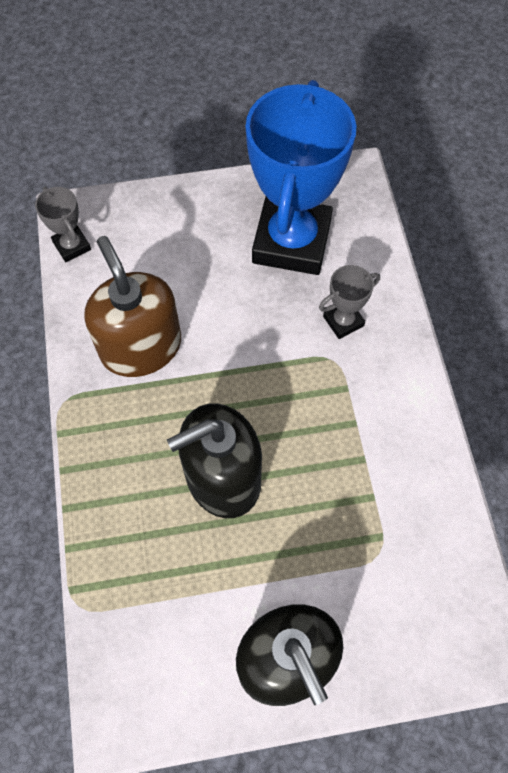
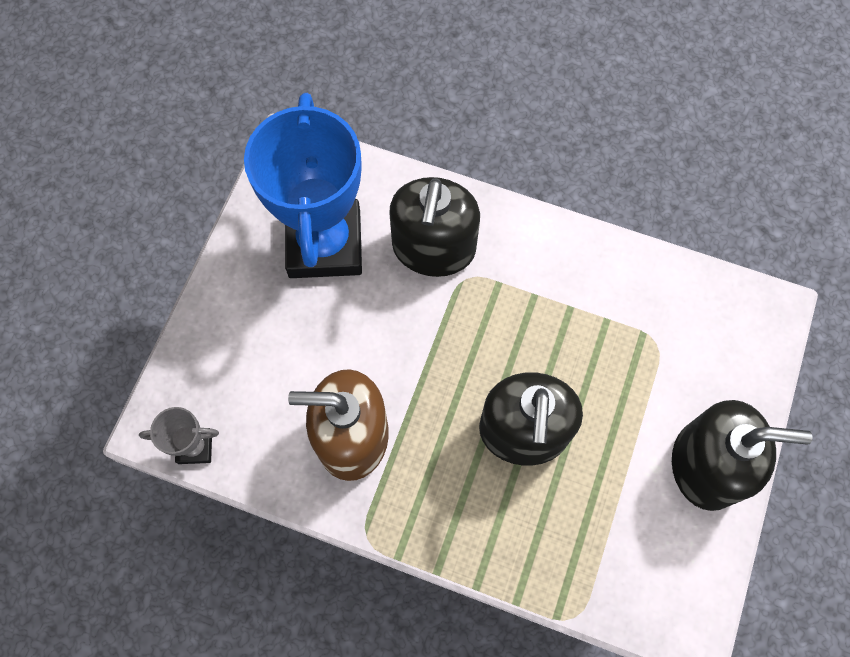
camera: 60 degrees left, 5 degrees up
(291, 242) = (325, 244): blue trophy -> blue trophy turned 45 degrees clockwise
(343, 321) = (433, 248): grey trophy -> black soap dispenser

